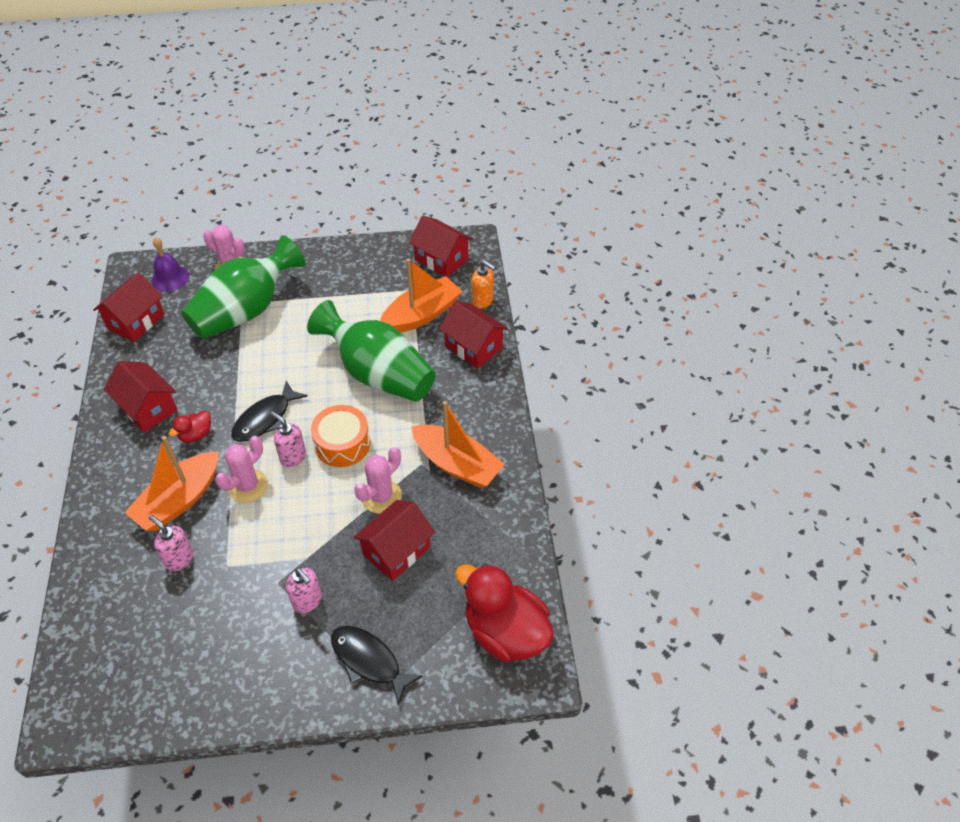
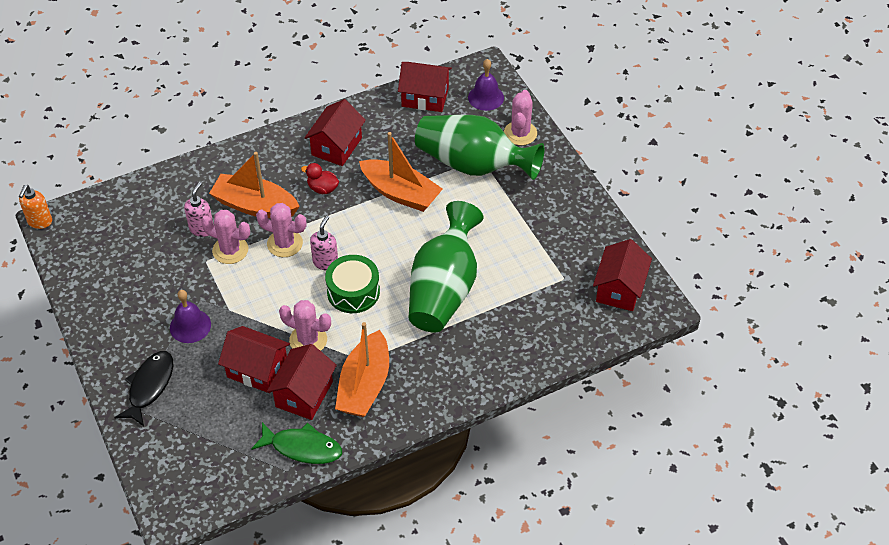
camera: 70 degrees right, 0 degrees up
(226, 538) = (230, 250): none -> pink cactus
(265, 419) = (358, 227): black fish -> none
(307, 601) = (190, 326): pink soap dispenser -> purple bell
(342, 444) = (353, 292): orange drum -> green drum
(422, 315) = (534, 298): orange boat -> orange boat (400, 193)
(473, 347) = (512, 354): red house -> red house (304, 394)
(482, 301) = (579, 342): orange soap dispenser -> orange soap dispenser (40, 222)
(505, 632) = (203, 476): red duck -> none
(506, 534) = (302, 447): none -> green fish

